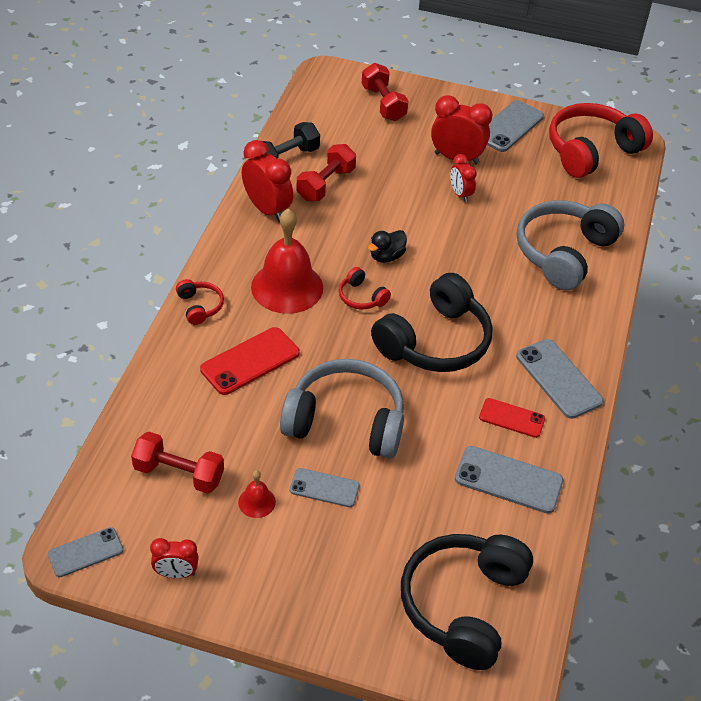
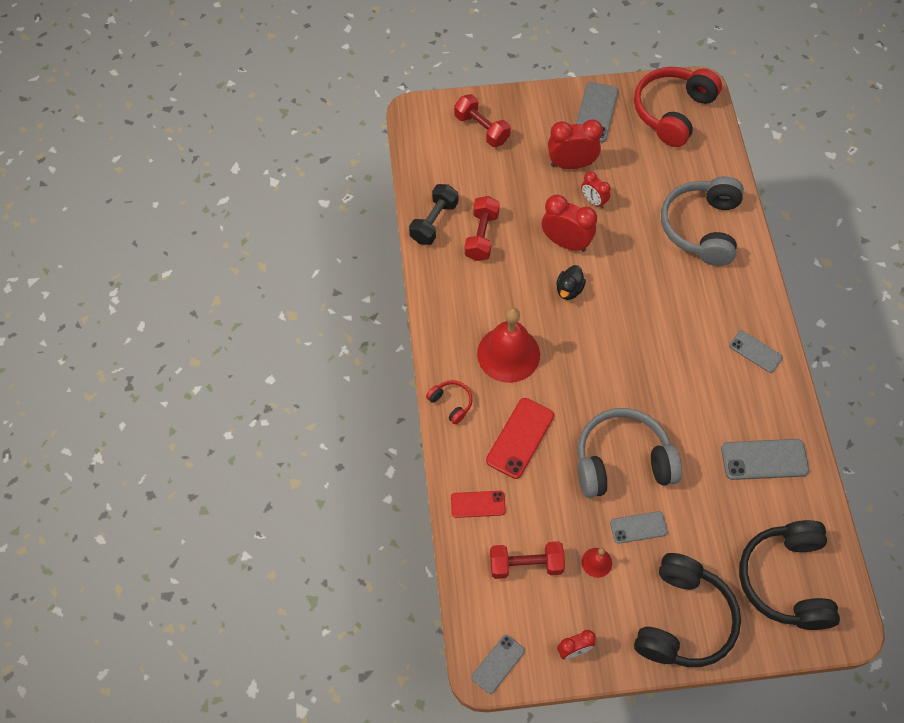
camera: 20 degrees left, 15 degrees up
(267, 210) = (449, 282): red clock -> red clock (566, 242)
(361, 297) = (571, 338): red headphones -> none
(435, 341) = (648, 357): black headphones -> black headphones (683, 619)
(512, 418) = (739, 403): red phone -> red phone (478, 504)
(558, 379) = (755, 351): grey phone -> grey phone, size x0.64

